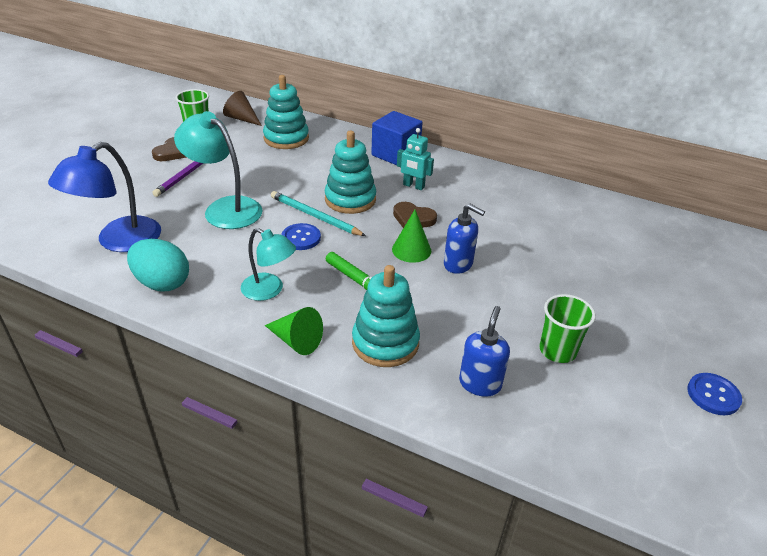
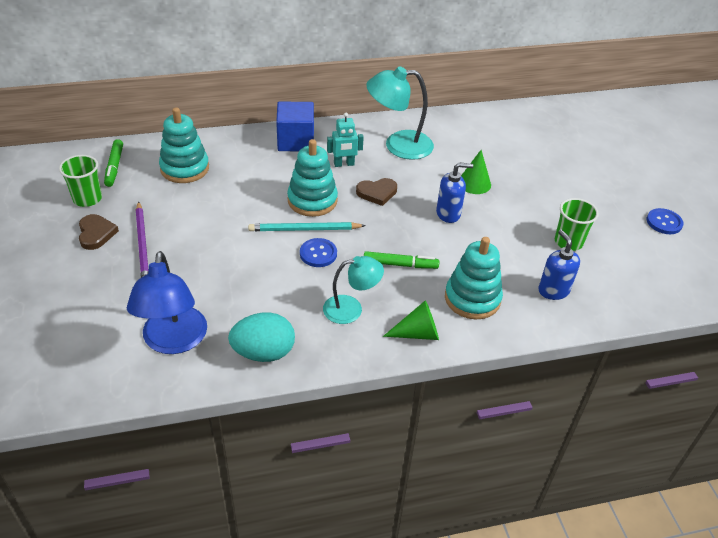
camera: 40 degrees left, 5 degrees up
(225, 208) = (223, 262): turquoise lamp -> turquoise lamp (398, 145)
(242, 119) = (114, 167): brown cone -> green marker
(411, 250) = (406, 219): green cone -> green cone (474, 183)

